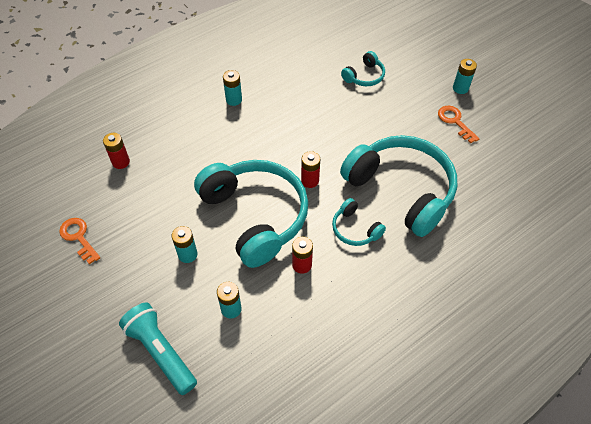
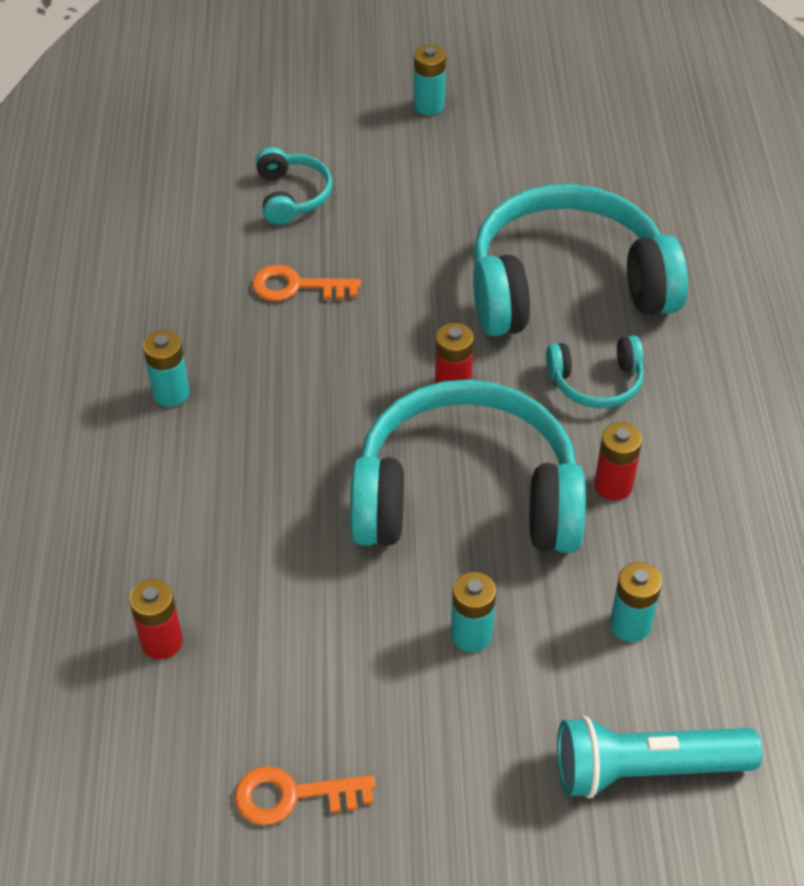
camera: 55 degrees left, 5 degrees down
(455, 122) = (489, 150): orange key -> orange key (297, 286)

